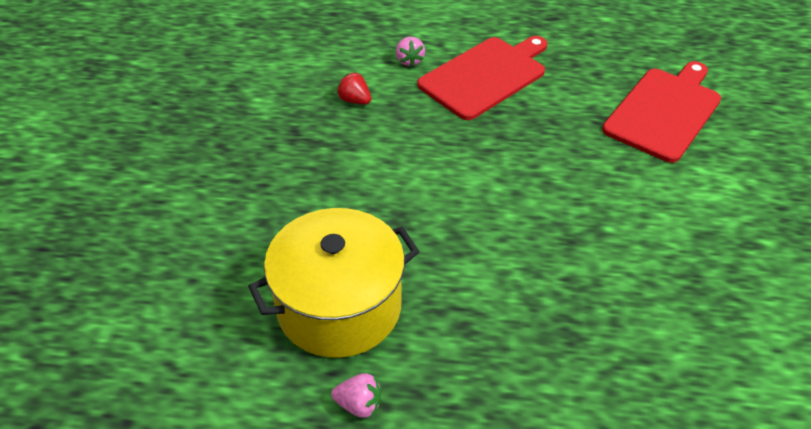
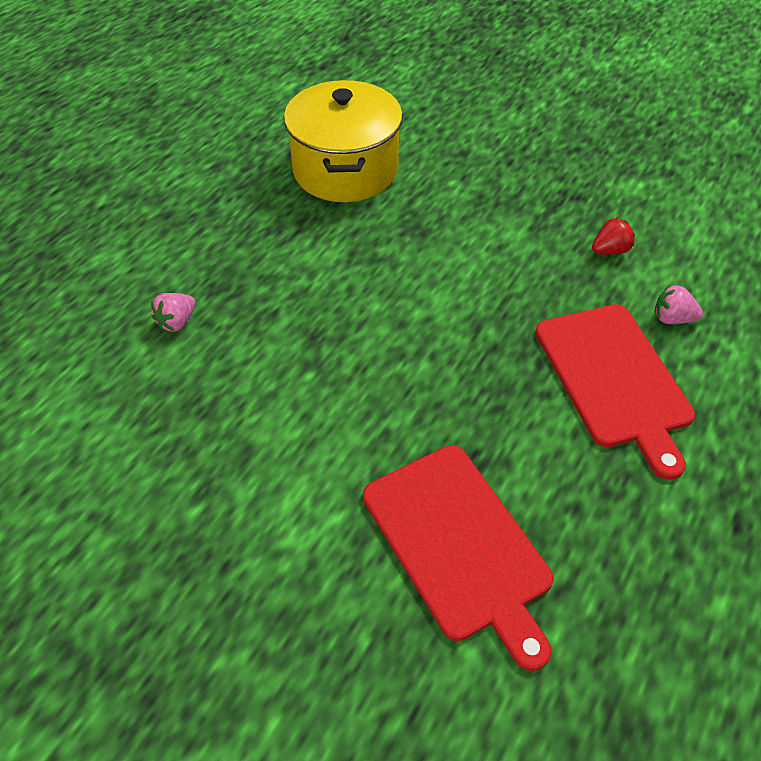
camera: 115 degrees right, 5 degrees up
(359, 405) = (255, 157): pink strawberry -> pink strawberry (177, 322)

